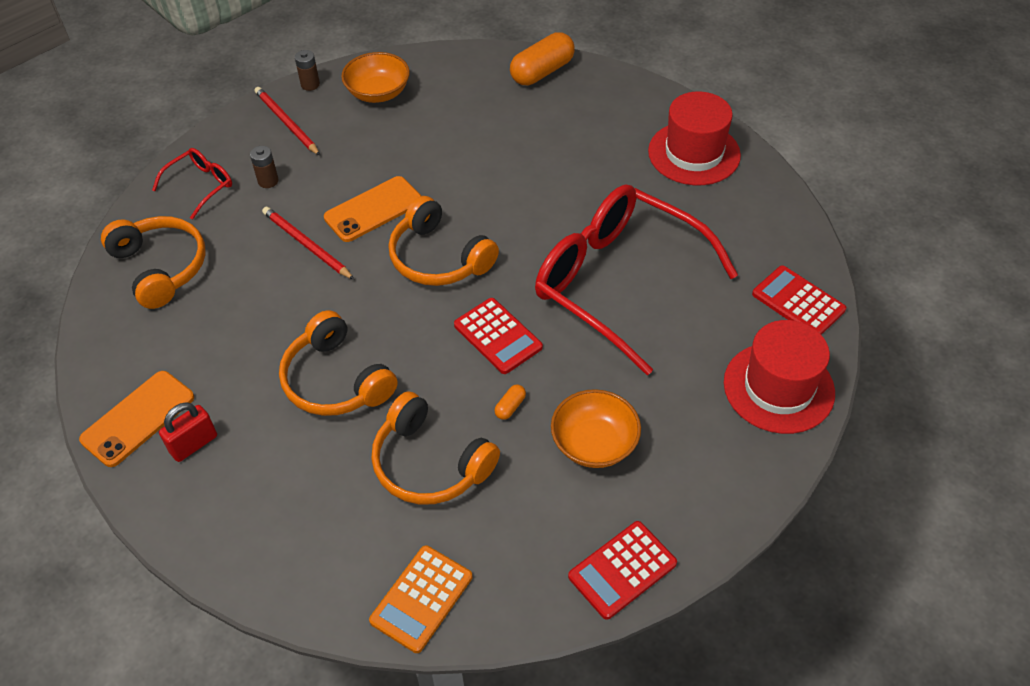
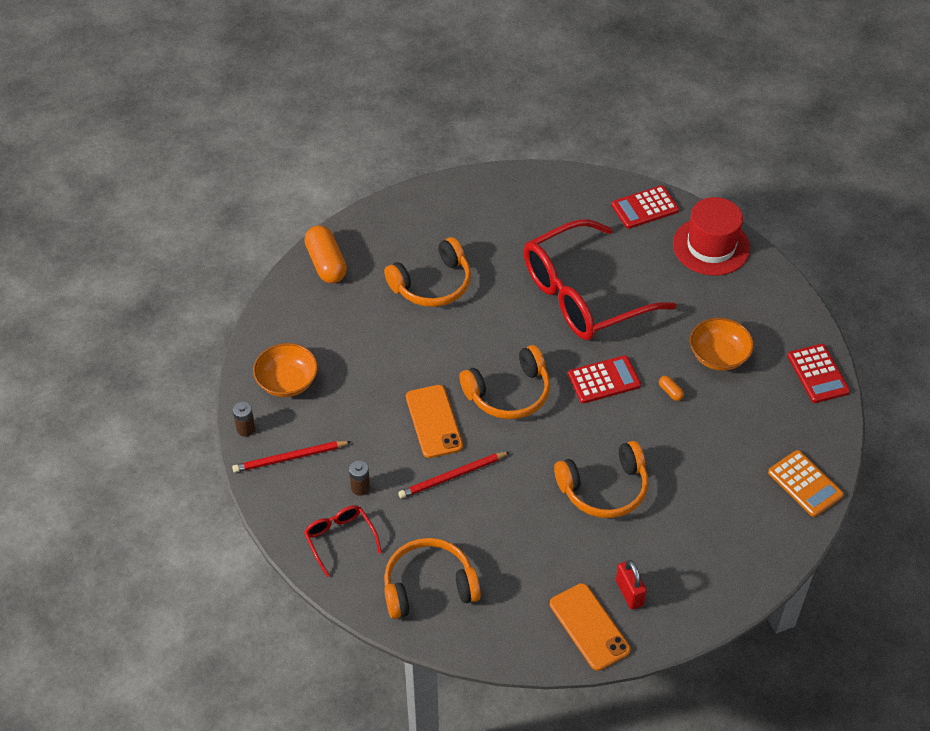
camera: 70 degrees left, 0 degrees up
(430, 463) = (701, 451): orange headphones -> orange headphones (432, 284)
(694, 153) = (475, 206): red hat -> none

